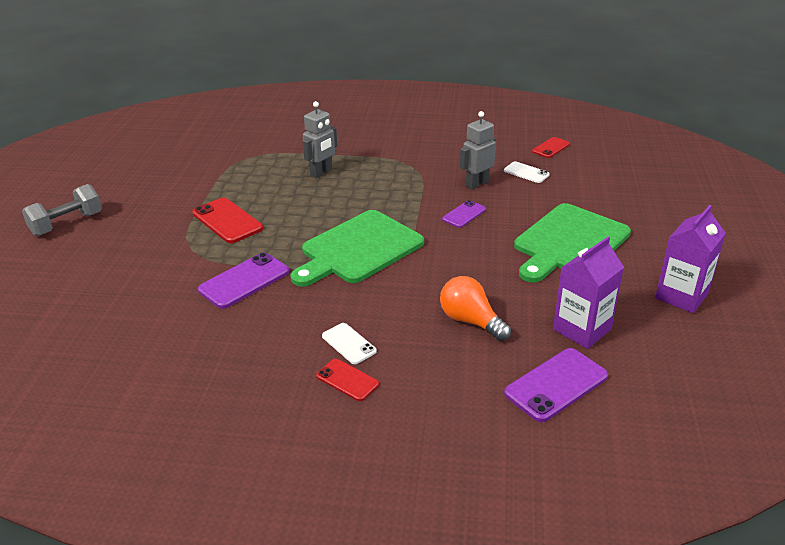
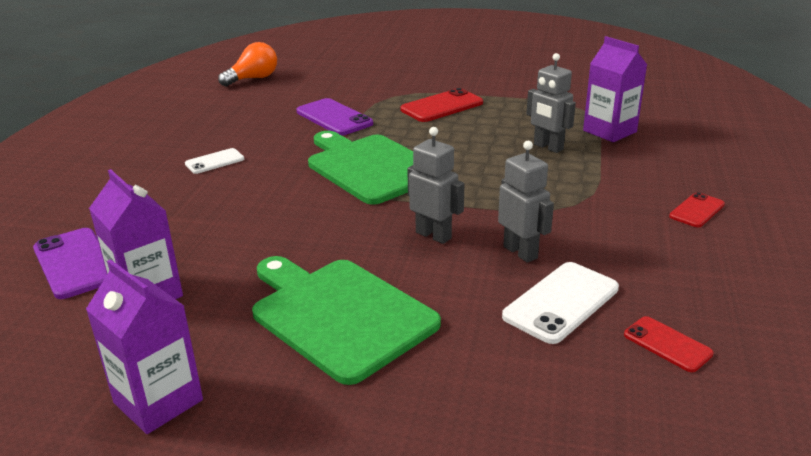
camera: 95 degrees right, 5 degrees down
(67, 224) = (447, 52): grey dumbbell -> none
(294, 149) = (609, 131): none -> purple carton
(347, 380) = (167, 161): red phone -> red phone (696, 210)
(464, 214) = (433, 235): purple phone -> grey robot
(470, 321) = (209, 223): orange light bulb -> orange light bulb (253, 79)
(526, 172) = (561, 302): white phone -> white phone, size x1.67

